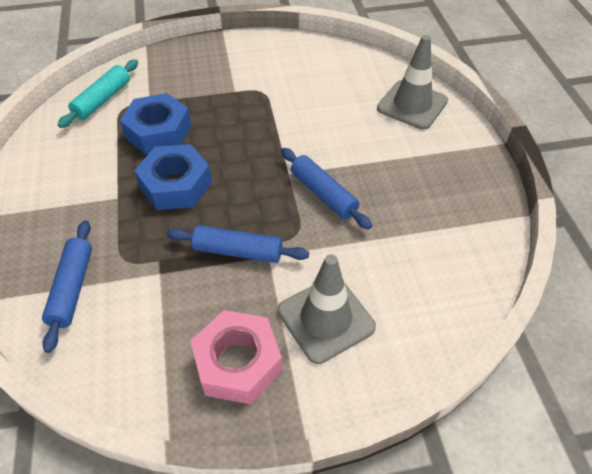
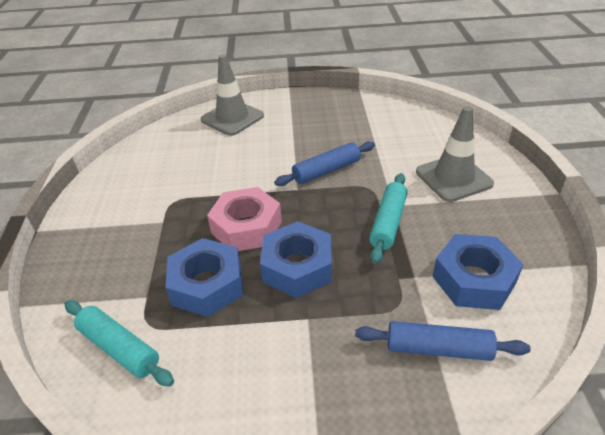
camera: 80 degrees left, 10 degrees down
(151, 324) = (474, 279): none -> blue nut
(238, 251) = (388, 222): blue rolling pin -> turquoise rolling pin
(238, 362) = (501, 224): pink nut -> pink nut (246, 227)

